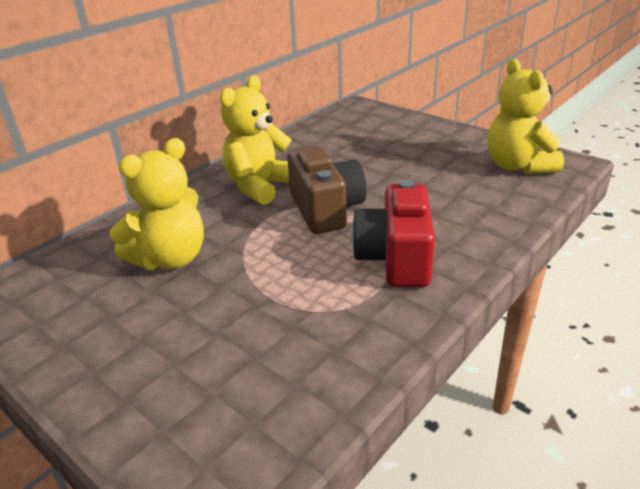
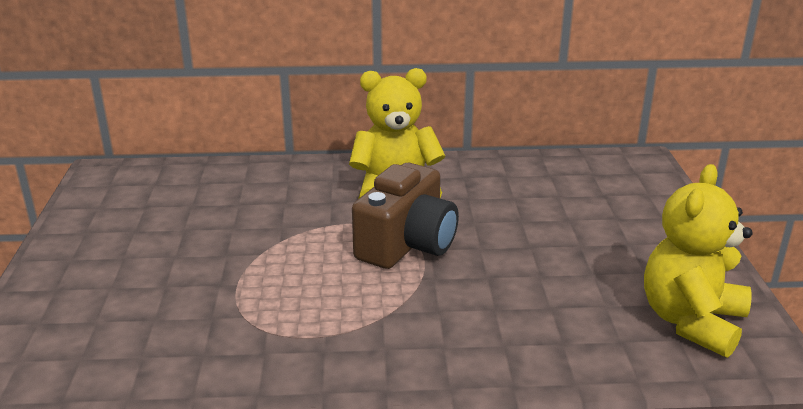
camera: 45 degrees right, 5 degrees down
(170, 258) = (233, 213): yellow teddy bear -> none
(395, 258) = (378, 322): red camera -> none

